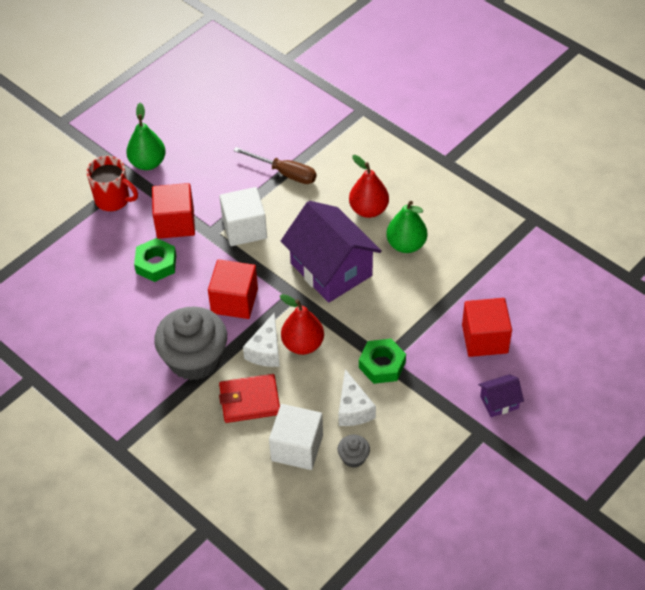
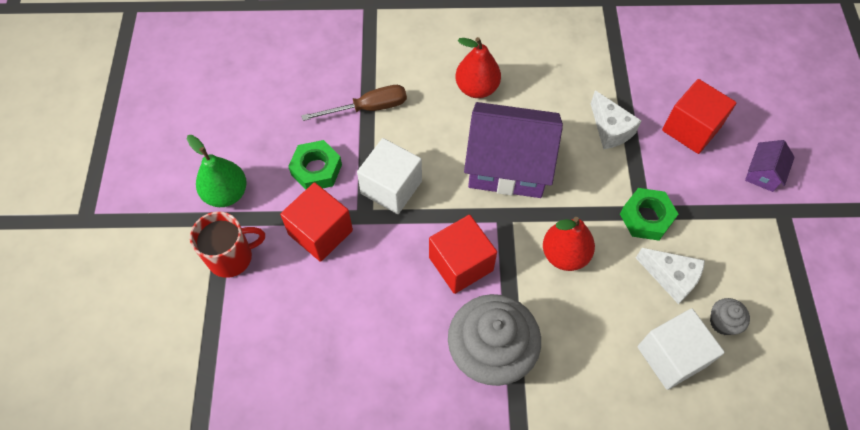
camera: 45 degrees left, 10 degrees up
(156, 264) = (348, 288): green nut -> green nut (316, 169)
(249, 400) = (583, 348): red wallet -> none
(266, 350) = (541, 288): white cheese -> white cheese (610, 129)
(406, 245) = (541, 96): green pear -> none

